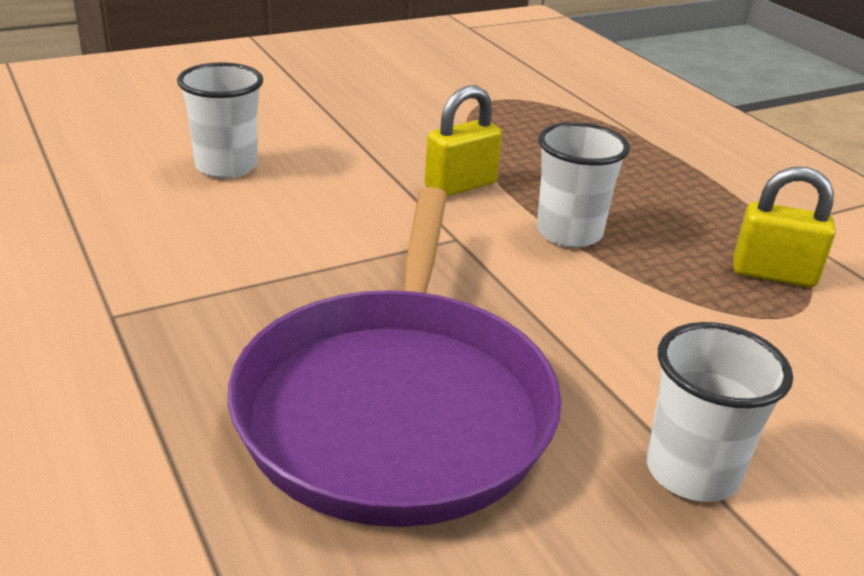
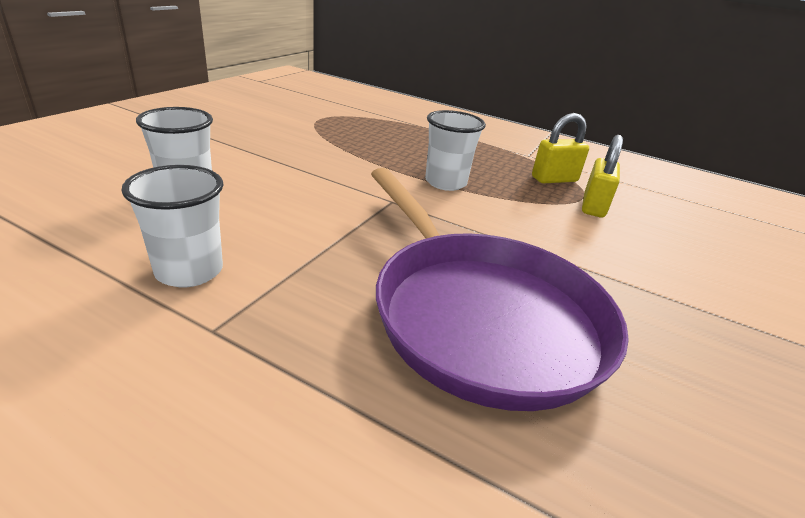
camera: 35 degrees left, 0 degrees up
(460, 185) = (358, 170): yellow padlock -> yellow padlock (593, 206)
(692, 472) = (648, 291): white cup -> white cup (189, 271)

